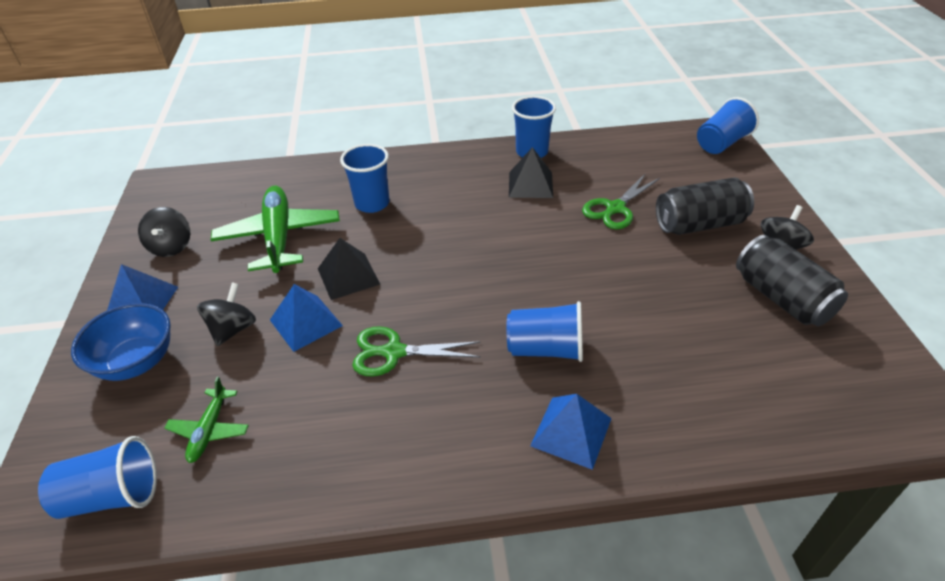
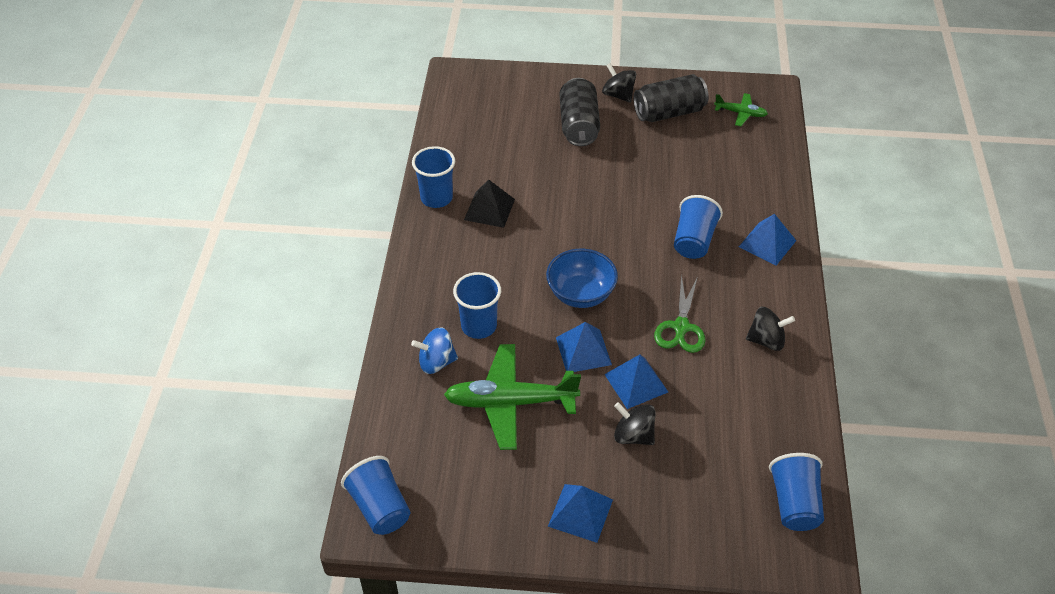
camera: 80 degrees left, 5 degrees up
(136, 362) = (659, 506): blue bowl -> blue bowl (581, 294)
(171, 247) = (498, 496): black spinning top -> black spinning top (766, 340)
(209, 430) = (742, 445): green plane -> green plane (741, 113)
(325, 187) = (436, 362): none -> blue spinning top
(348, 276) = (583, 351): black pyramid -> blue pyramid
(615, 209) = (543, 165): green scissors -> none
(721, 143) = (473, 78): blue cup -> blue cup (380, 507)

